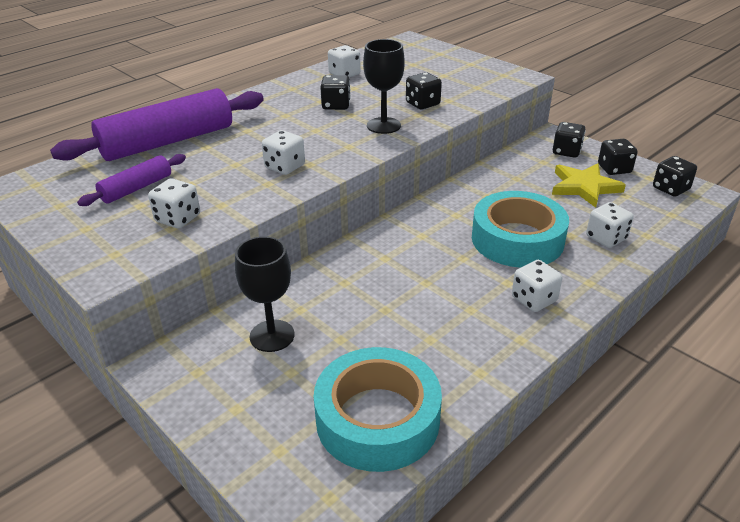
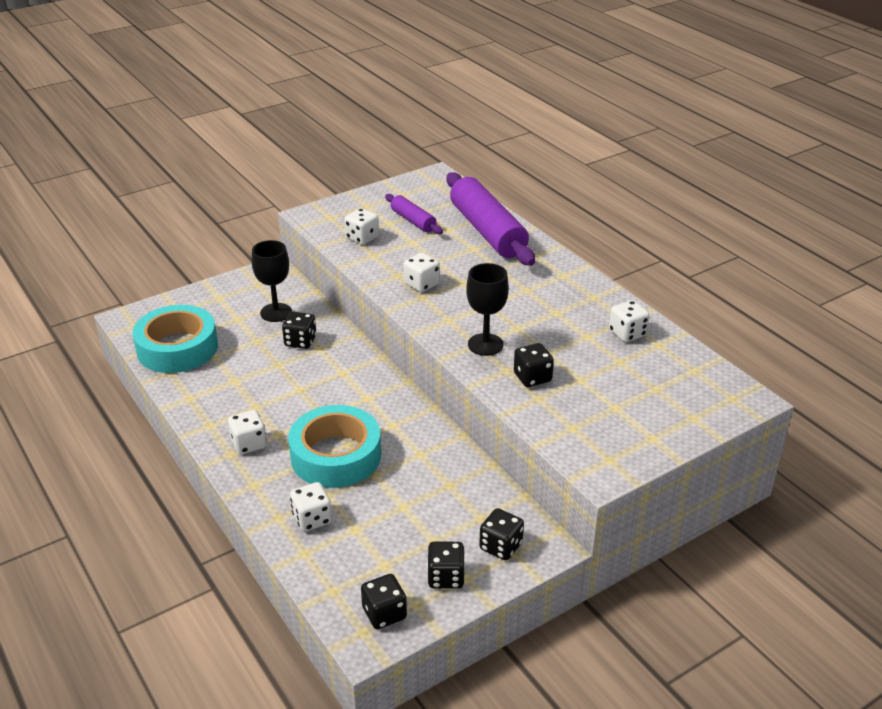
camera: 100 degrees right, 0 degrees up
(336, 105) = (542, 320): black dice -> black dice (300, 341)
(584, 187) = (412, 535): yellow star -> none

